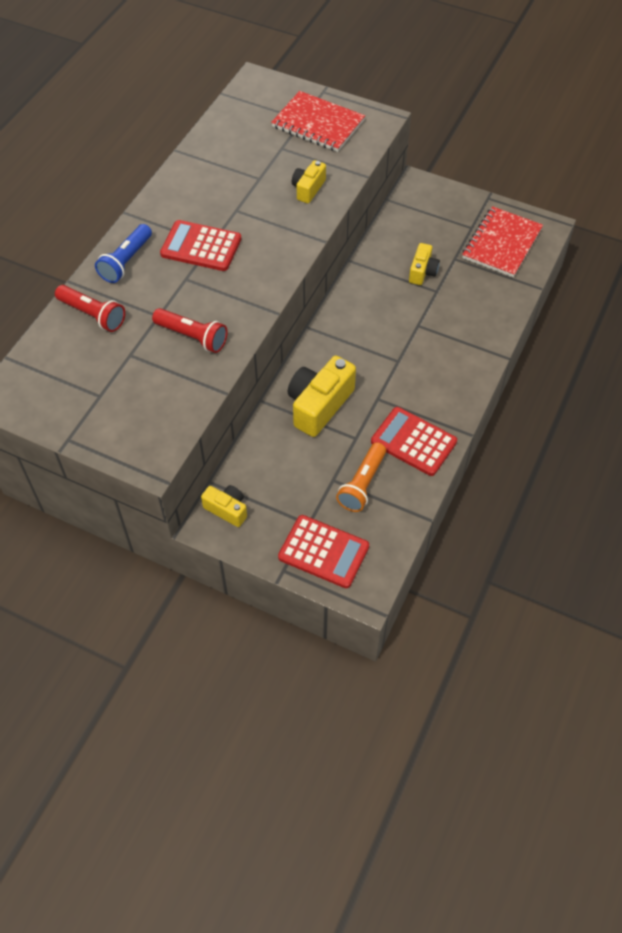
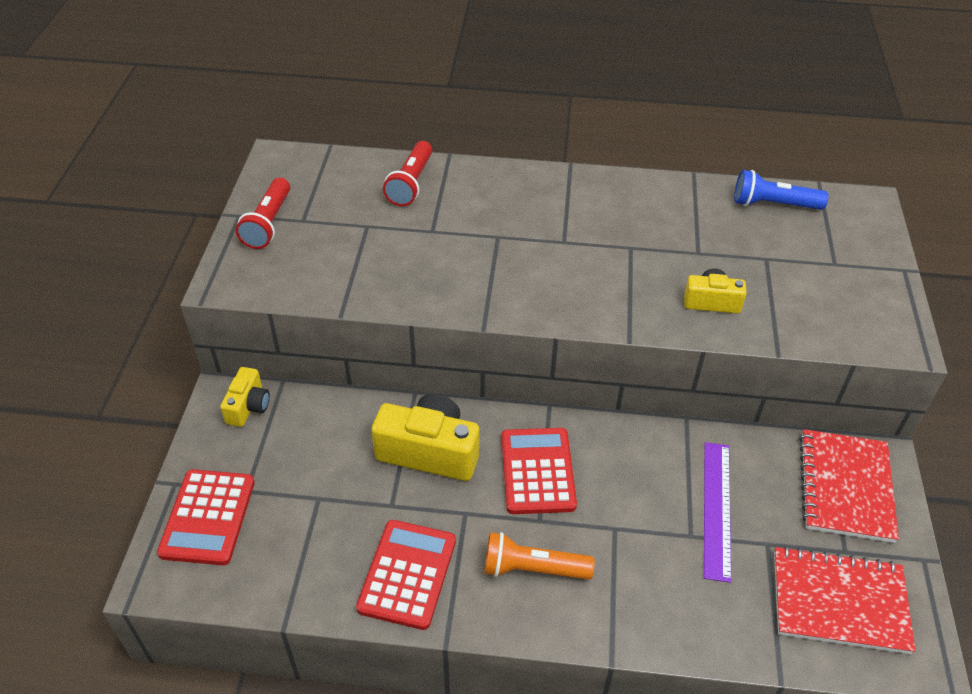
camera: 70 degrees right, 10 degrees down
(126, 261) = (499, 185): blue flashlight -> blue flashlight (773, 204)
(192, 336) = (413, 265): red flashlight -> red flashlight (268, 223)
(201, 247) = (554, 234): red calculator -> red calculator (537, 471)
(318, 124) = (838, 280): red notebook -> red notebook (845, 487)
(362, 484) = (320, 532): orange flashlight -> orange flashlight (533, 569)
(422, 272) = (716, 509): yellow camera -> purple ruler

